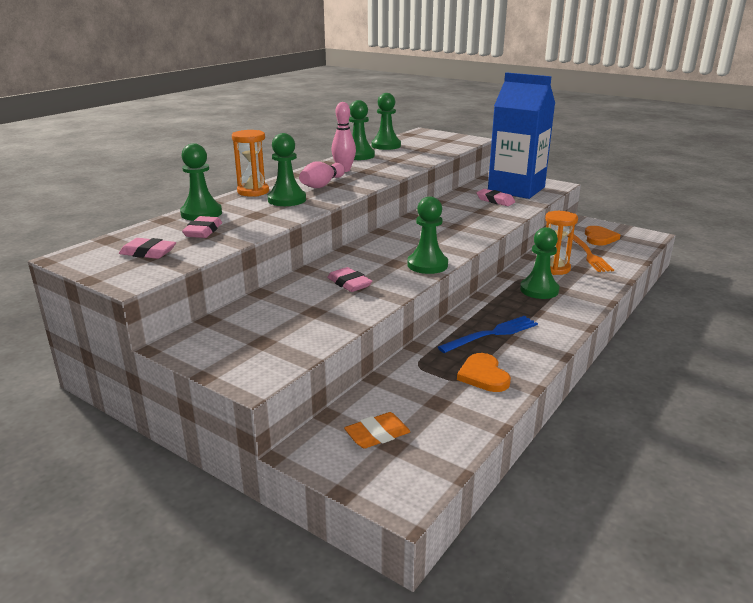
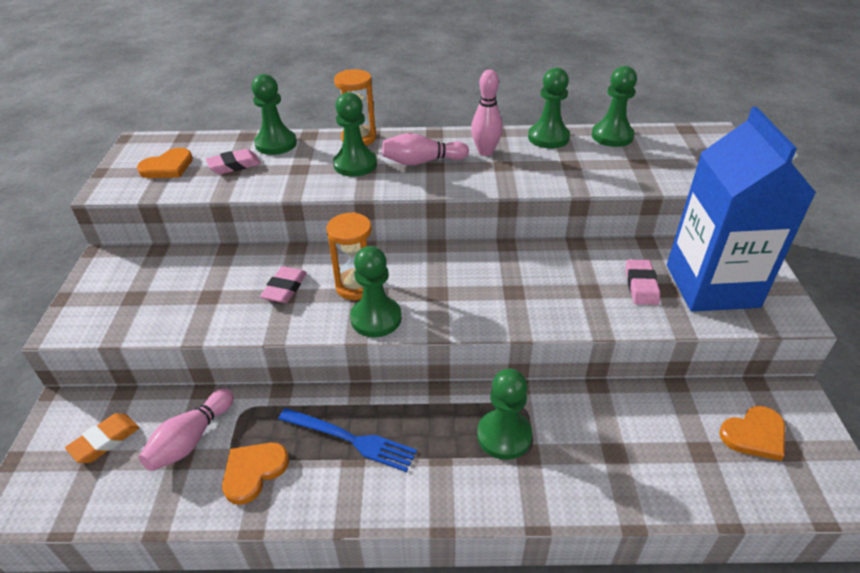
camera: 55 degrees right, 15 degrees up
(148, 253) = (168, 167): pink eraser -> orange heart
(377, 435) = (105, 441): orange eraser -> orange eraser turned 75 degrees counterclockwise
(423, 393) = (191, 439): none -> pink bowling pin
(554, 268) = (585, 426): orange hourglass -> orange hourglass (356, 286)
(588, 254) = (676, 444): orange fork -> none

